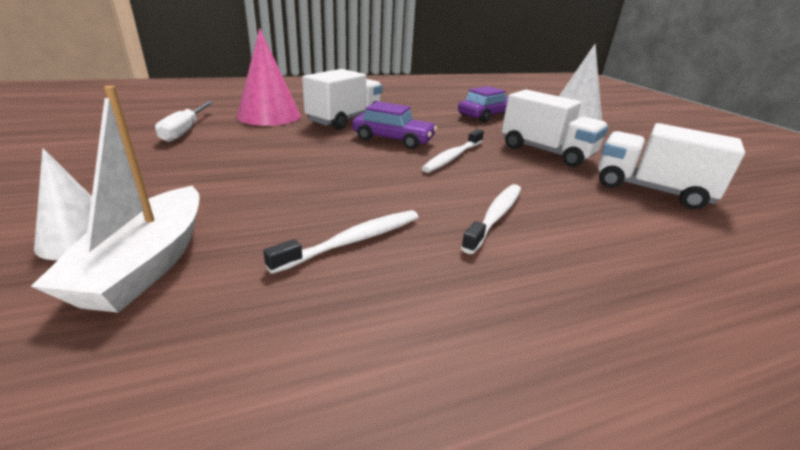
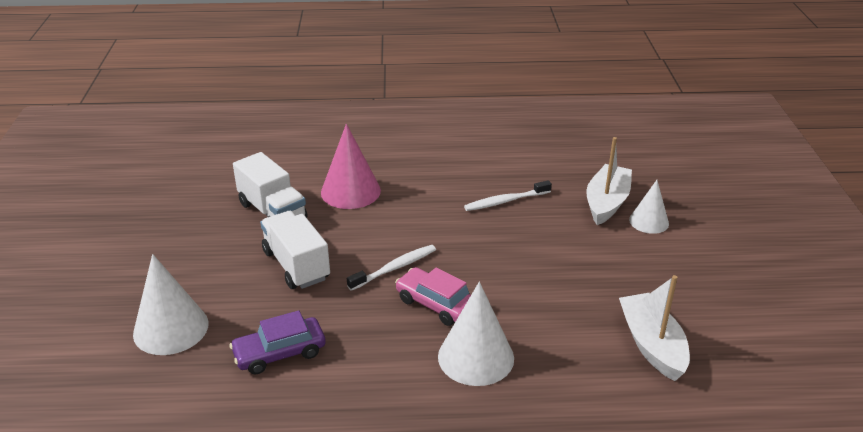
camera: 160 degrees left, 5 degrees up
(185, 131) = (652, 345): white screwdriver -> white boat
(269, 116) = (569, 377): pink cone -> pink cone (350, 191)
(345, 120) = (476, 357): white truck -> white cone
(393, 139) = (436, 304): purple car -> pink car
(495, 216) = (413, 205): white toothbrush -> none

